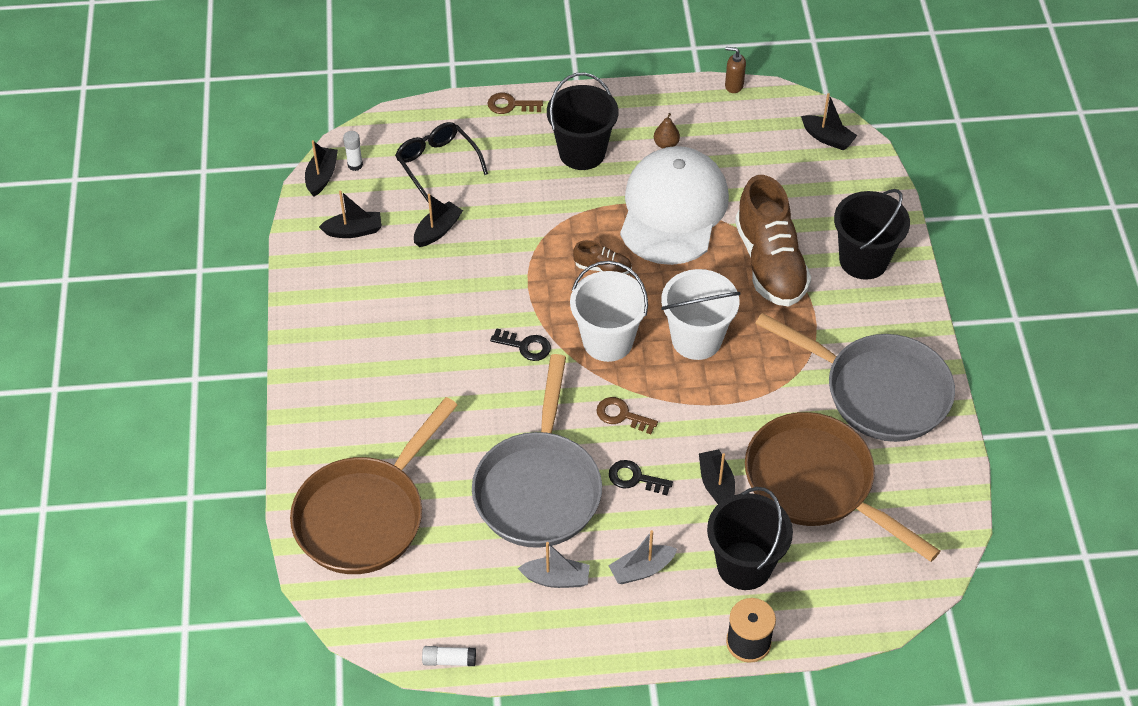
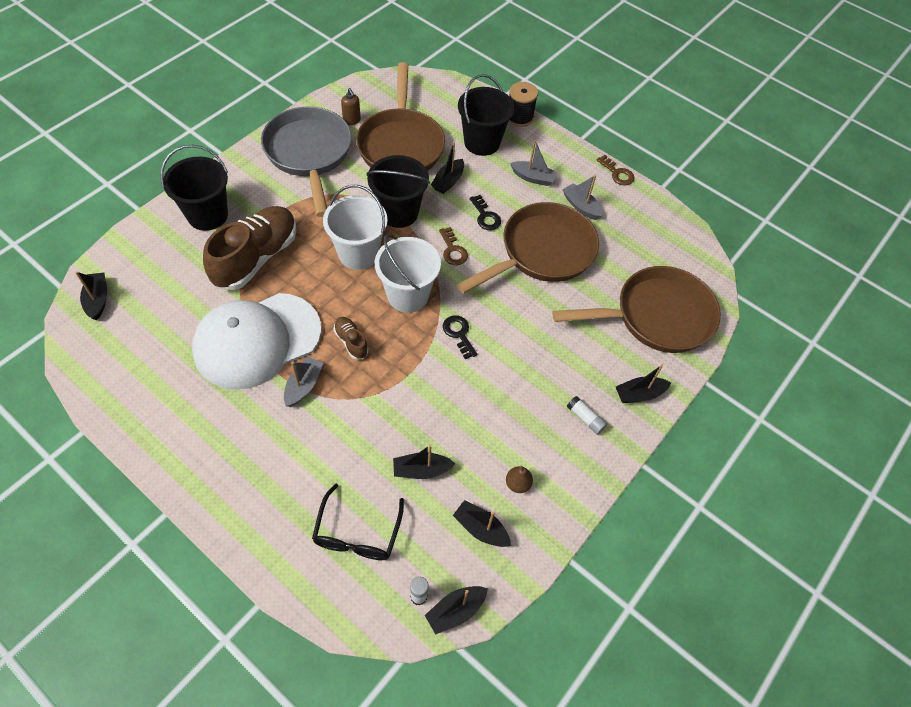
camera: 140 degrees left, 5 degrees up
(319, 425) = (639, 394): none -> black boat
(449, 660) = (673, 215): white glue stick -> white glue stick (585, 418)
(510, 105) = (240, 537): brown key -> brown key (617, 173)
(539, 487) = (542, 252): grey pan -> brown pan
(582, 152) = (250, 440): black bucket -> black bucket (399, 213)
(594, 211) = (303, 386): none -> grey boat
(666, 144) = (191, 391): brown pear -> brown pear (517, 484)
(733, 86) = (81, 394): brown soap dispenser -> brown soap dispenser (352, 120)

